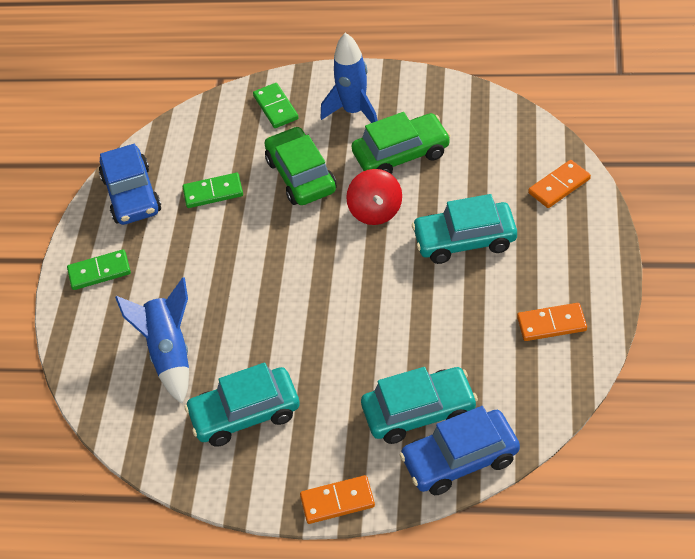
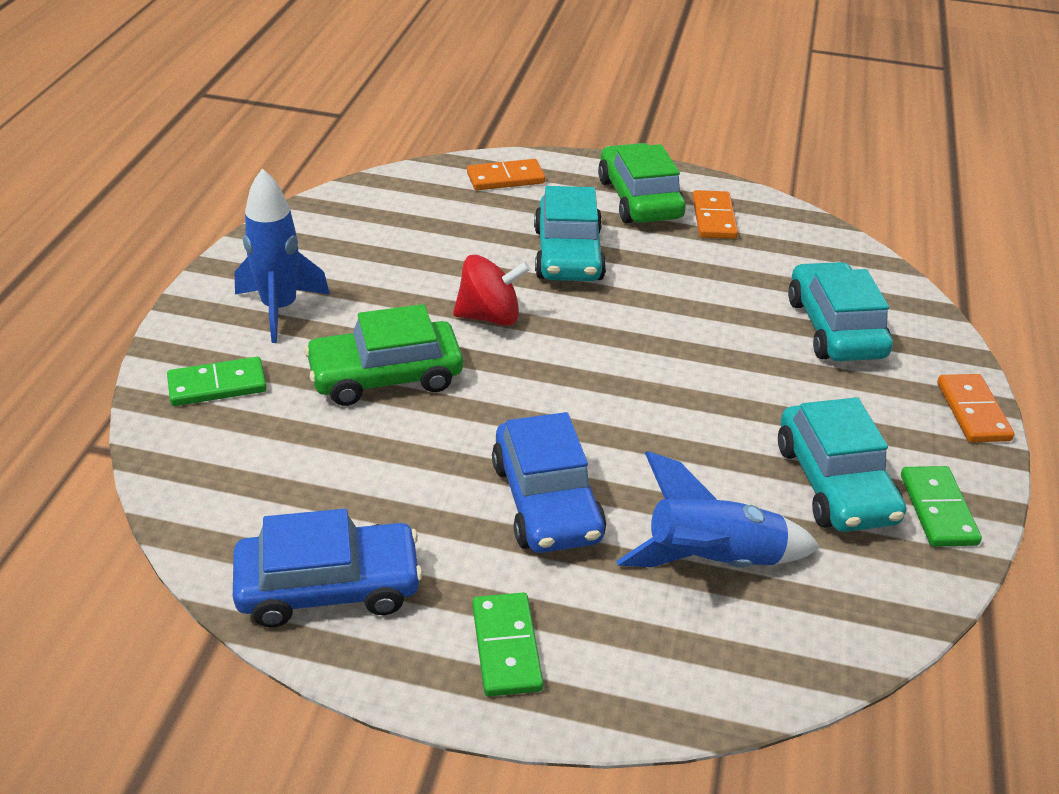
camera: 90 degrees left, 10 degrees down
(213, 192) = (375, 476): green domino -> green domino (938, 509)
(401, 154) = (391, 280): green car -> green car (639, 199)
(460, 460) = (903, 308): blue car -> blue car (546, 501)
(559, 186) = (505, 178): orange domino -> orange domino turned 75 degrees counterclockwise

